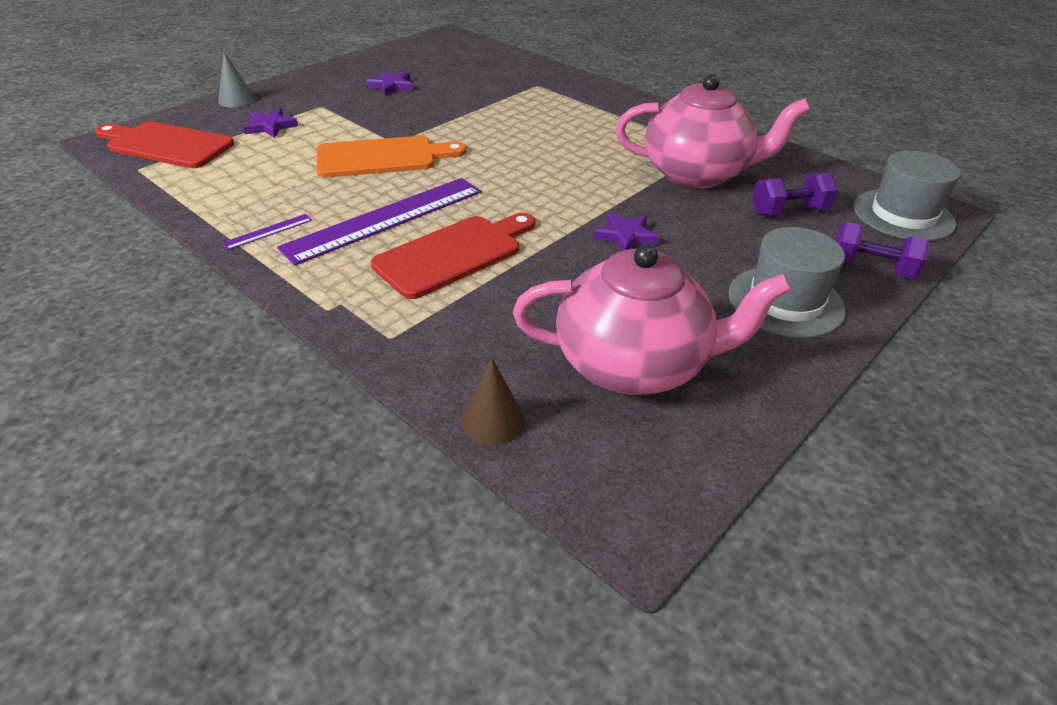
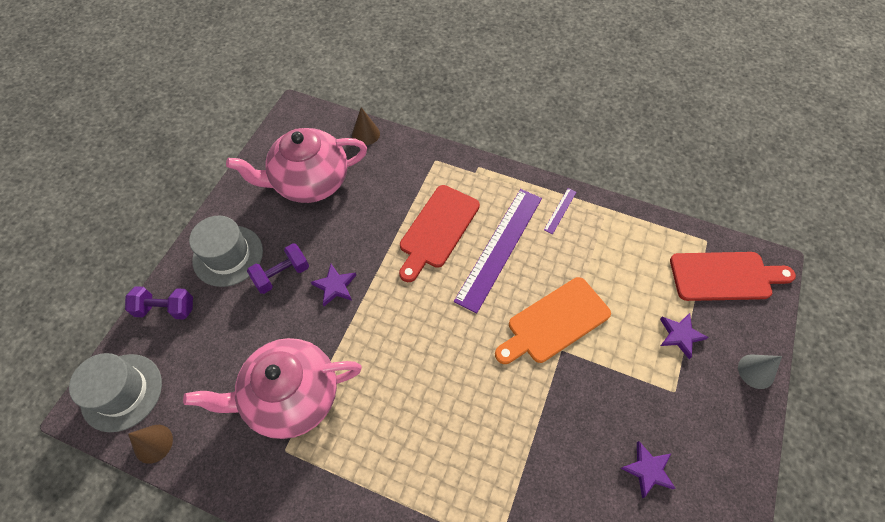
camera: 160 degrees right, 20 degrees up
(789, 211) = (215, 363): purple dumbbell -> purple dumbbell (282, 275)
(849, 178) = (153, 443): none -> brown cone

